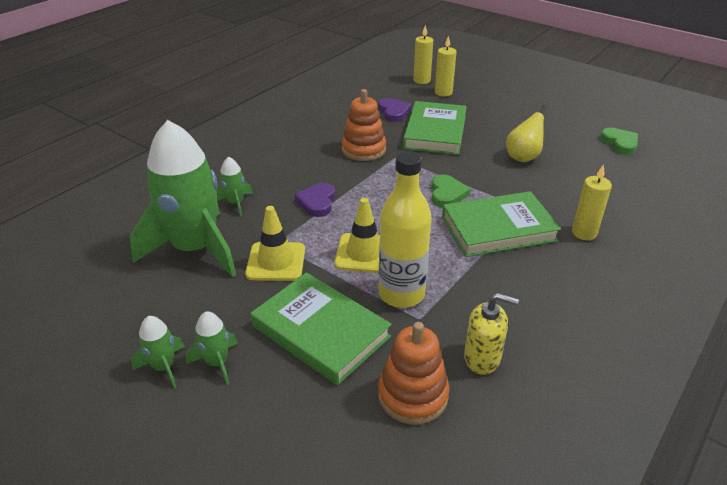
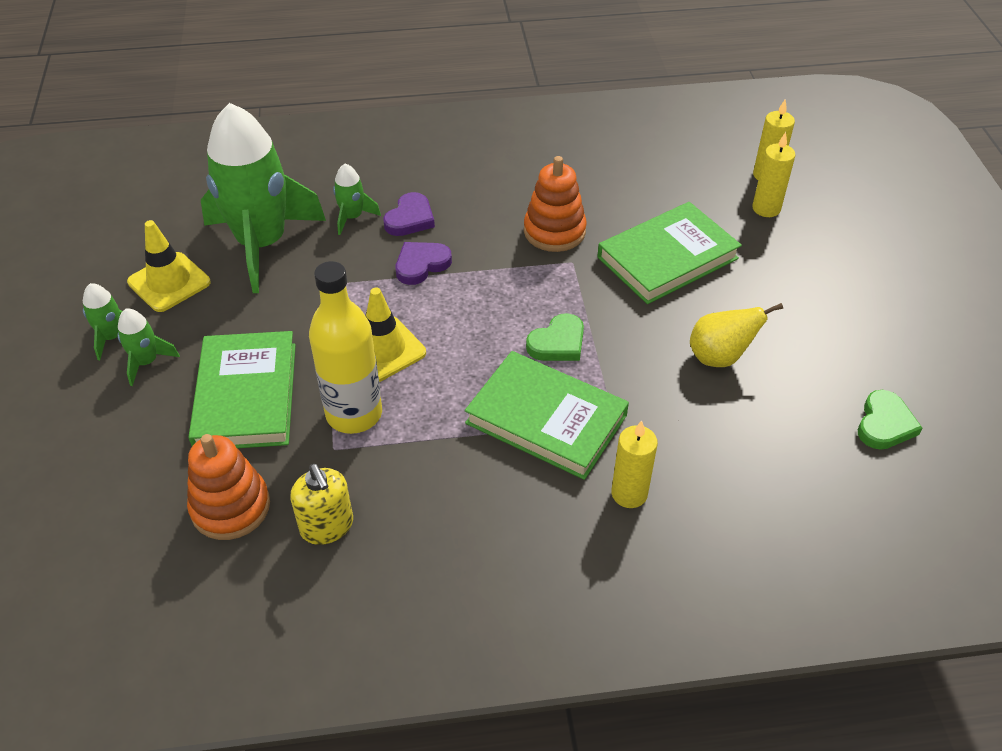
camera: 45 degrees right, 10 degrees up
(276, 262) = (303, 303): yellow traffic cone -> yellow traffic cone (169, 282)
(394, 112) = (661, 201): purple heart -> purple heart (410, 218)

